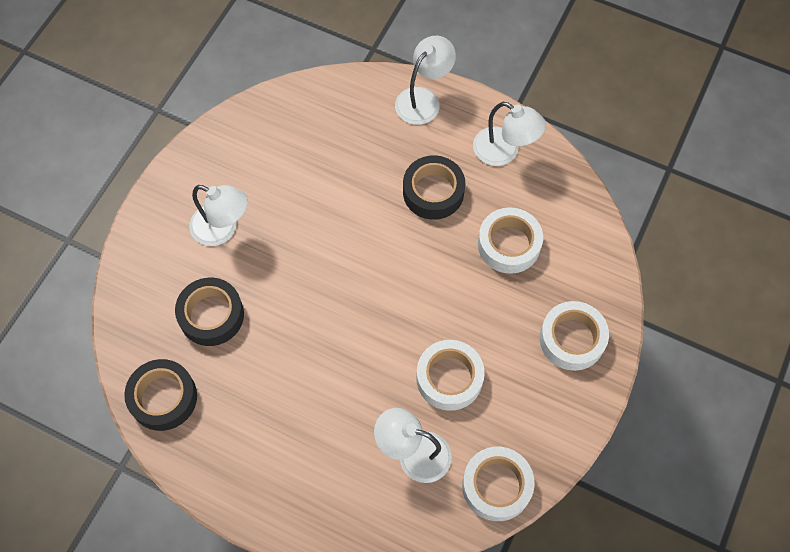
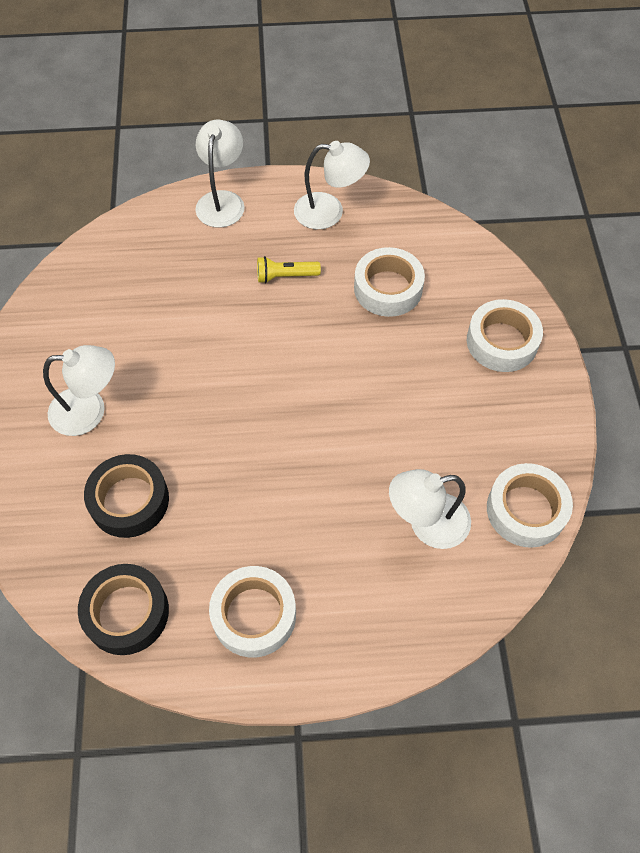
camera: 30 degrees left, 5 degrees down
(433, 192) = (285, 276): black tape -> yellow flashlight
(449, 378) = (413, 434): white tape -> white tape (254, 615)

